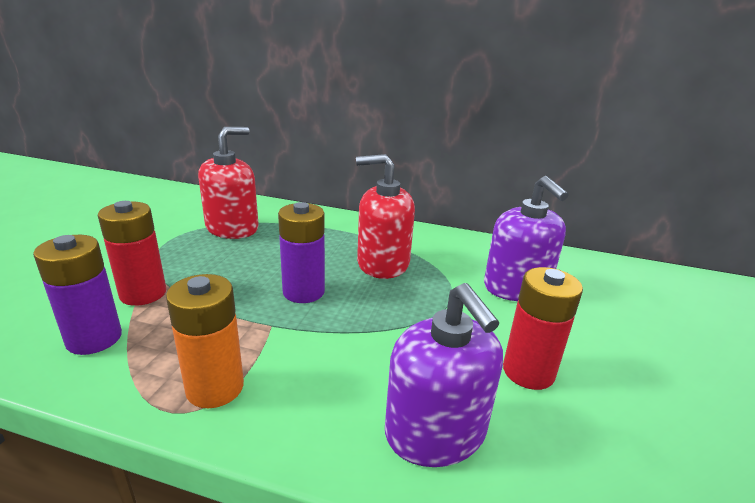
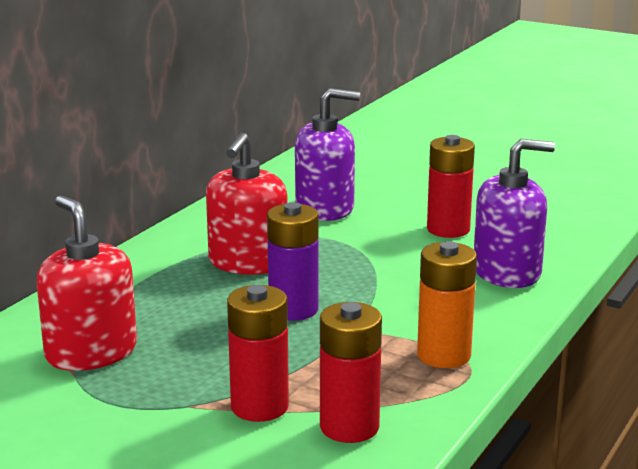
camera: 75 degrees left, 5 degrees down
(94, 339) = (349, 427): purple battery -> red battery

